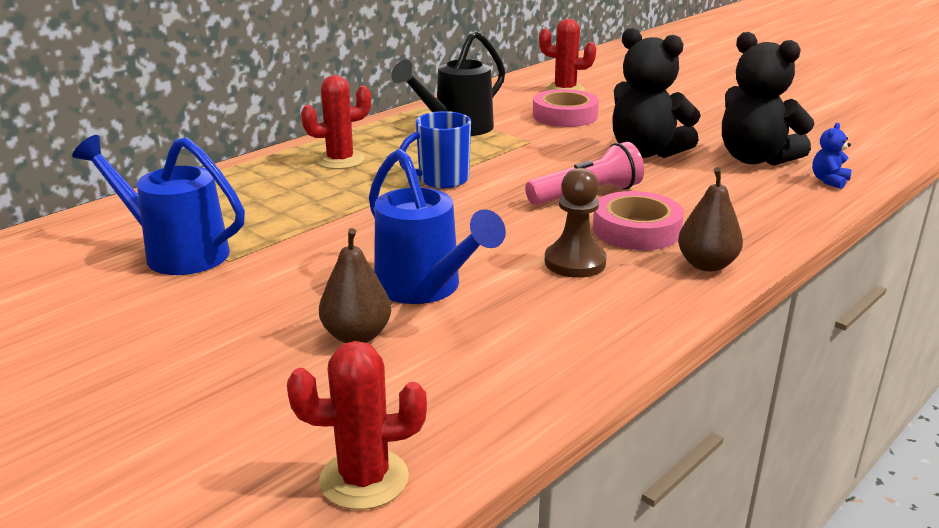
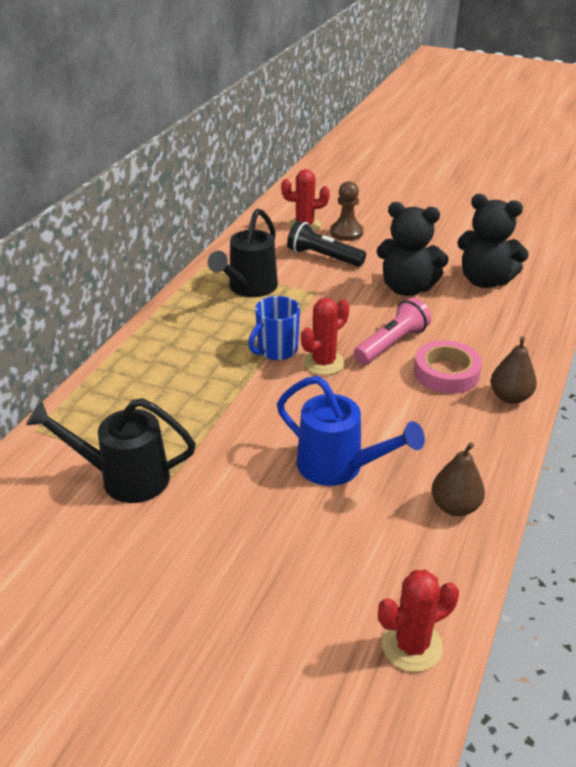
camera: 20 degrees left, 10 degrees up
(177, 252) = (125, 478): blue watering can -> black watering can
(340, 160) = (181, 345): red cactus -> red cactus (323, 363)
(356, 336) = (322, 525): brown pear -> brown pear (455, 506)
(565, 115) = (323, 257): pink tape -> black flashlight
(575, 262) = (424, 416): brown pawn -> brown pawn (346, 232)
(829, 181) = (544, 294): blue teddy bear -> none

